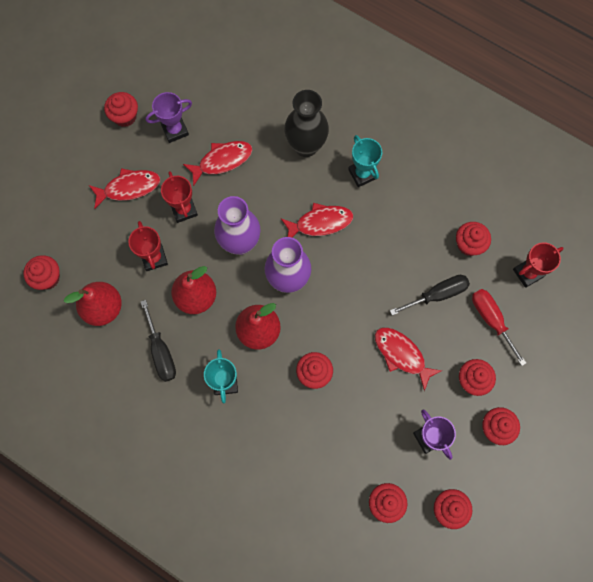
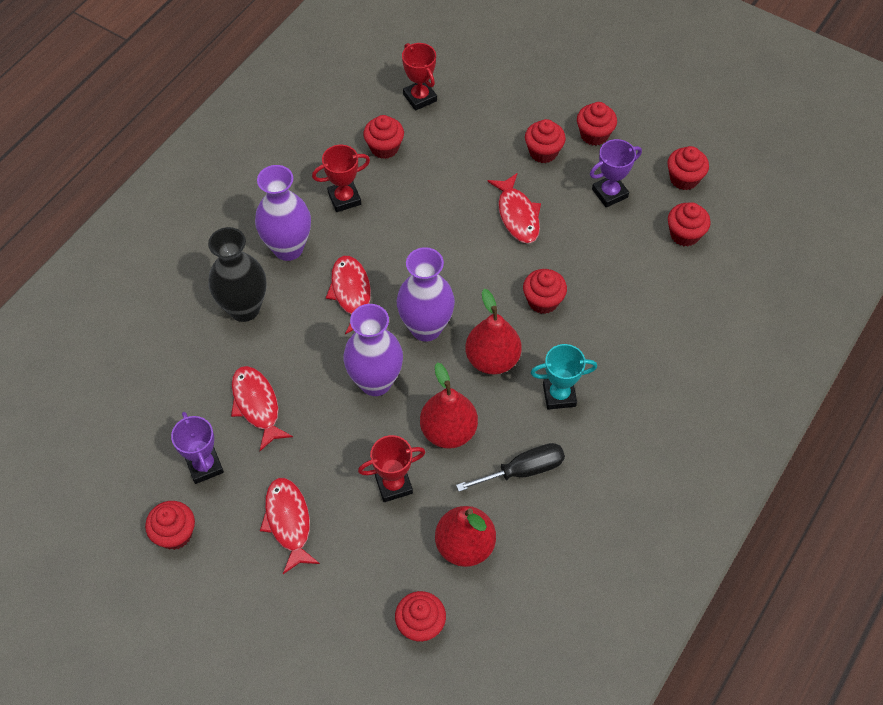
camera: 90 degrees left, 15 degrees down
(184, 209) = (325, 450): red trophy -> red trophy (344, 198)
(362, 174) = (288, 248): turquoise trophy -> purple vase
(401, 355) = (517, 215): red fish -> red fish turned 60 degrees counterclockwise
(437, 294) = (445, 179): black screwdriver -> none
(491, 320) = (474, 132): red screwdriver -> none

